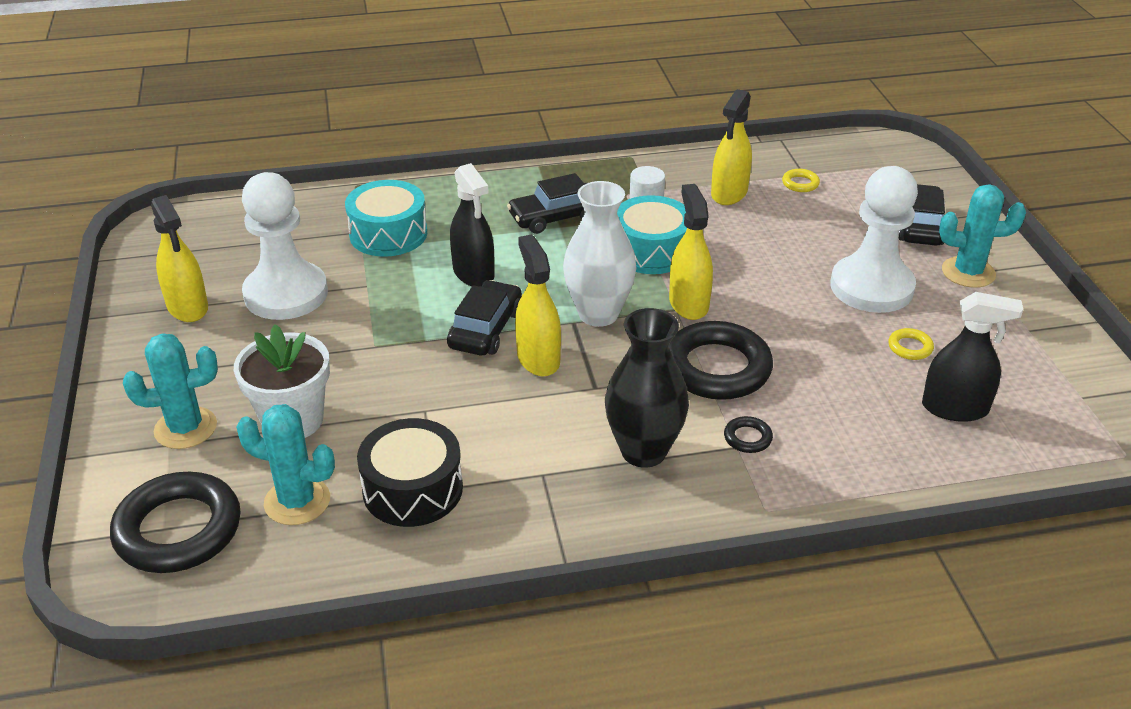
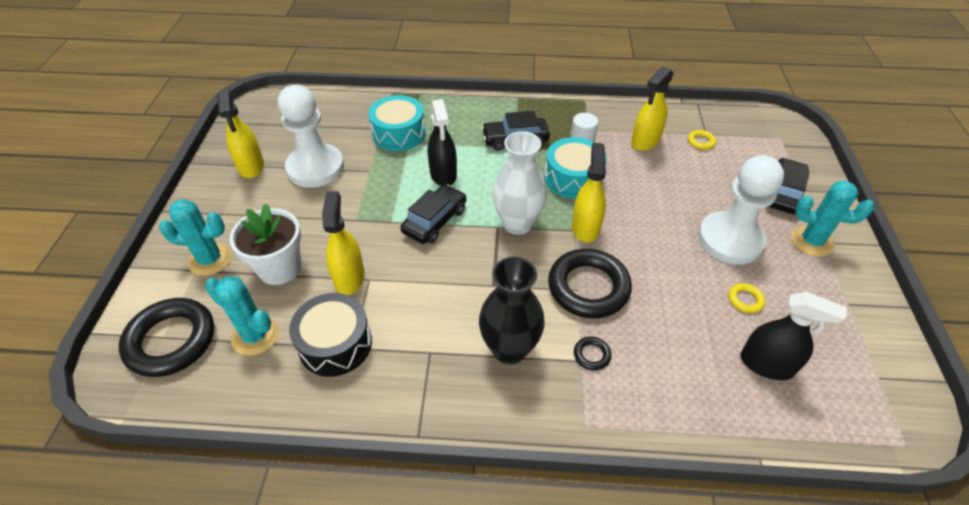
camera: 15 degrees right, 10 degrees up
(538, 358) = (462, 252): yellow spray bottle -> yellow spray bottle (349, 277)

